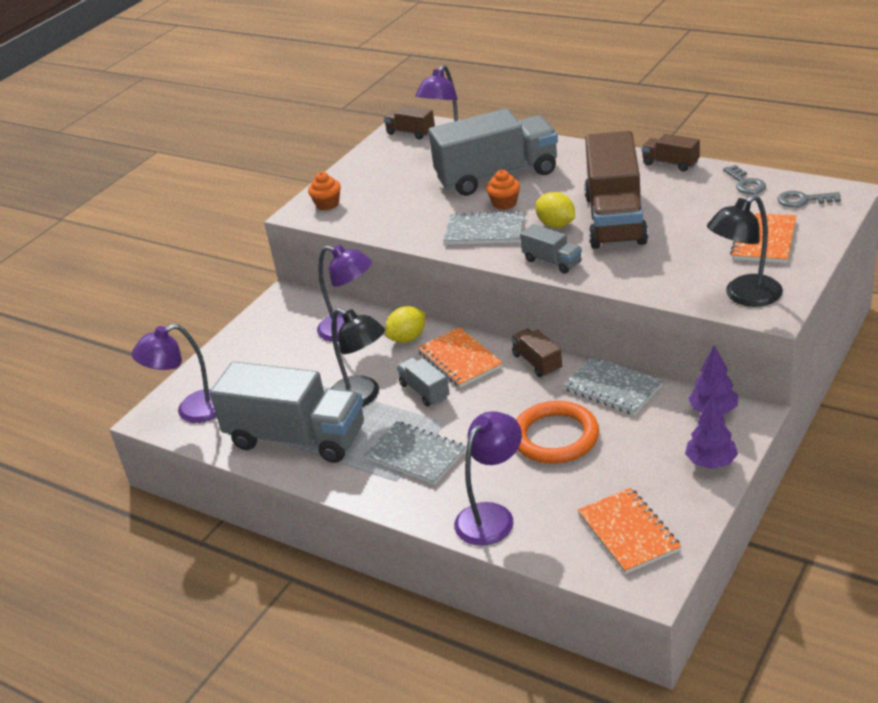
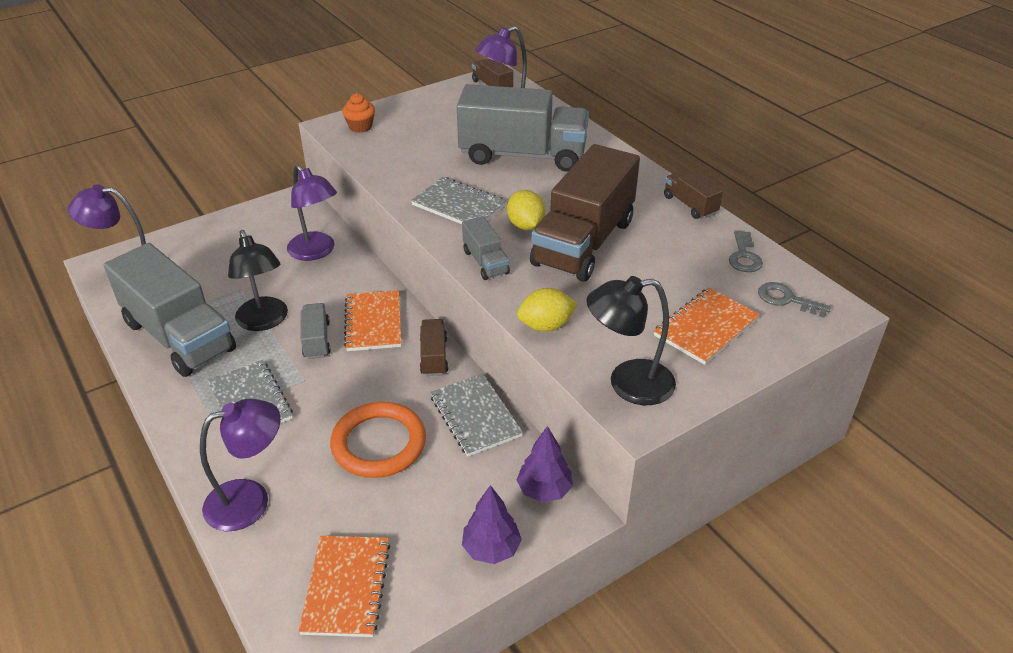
camera: 20 degrees right, 5 degrees up
(407, 338) = (352, 281): yellow lemon -> yellow lemon (546, 326)
(504, 203) = (502, 185): orange cupcake -> none

